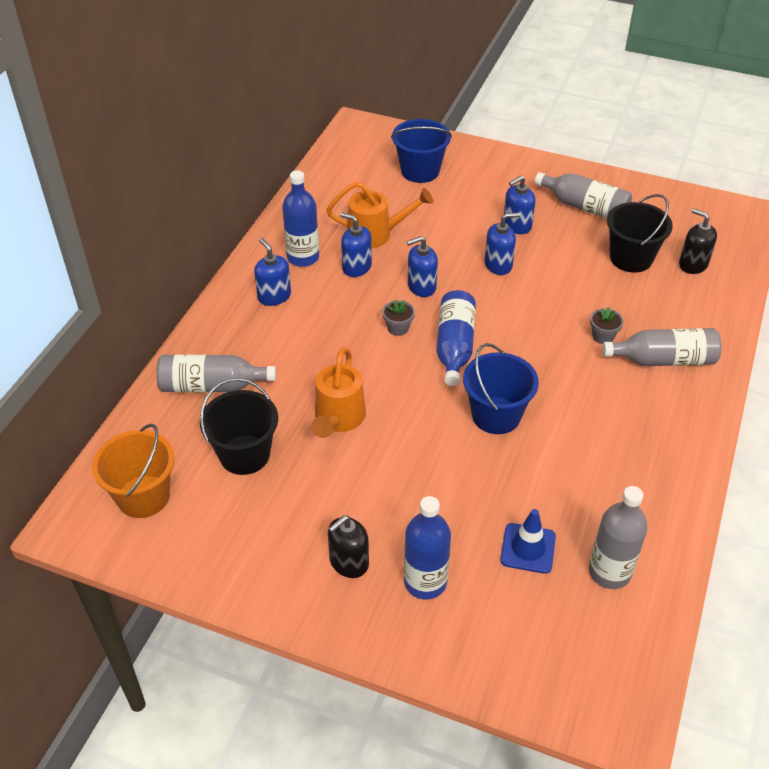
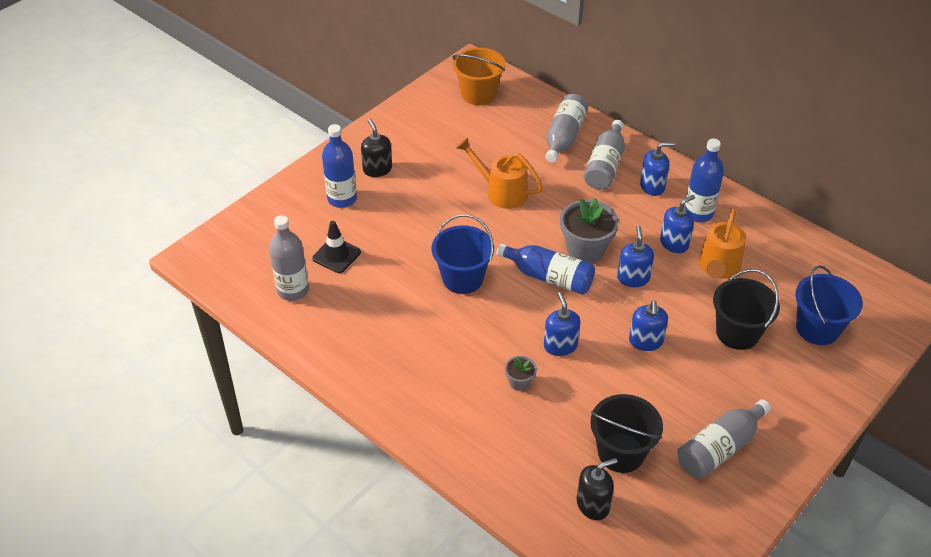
camera: 110 degrees right, 0 degrees up
(244, 454) = (491, 141): black bucket -> black bucket (737, 333)
(398, 328) = (585, 249): grey flower pot -> grey flower pot, size x2.01
(517, 225) = (703, 377): blue soap dispenser -> blue soap dispenser (560, 345)
(528, 548) = (336, 255): blue traffic cone -> black traffic cone
(663, 360) = (471, 414): grey bottle -> grey bottle (605, 165)

